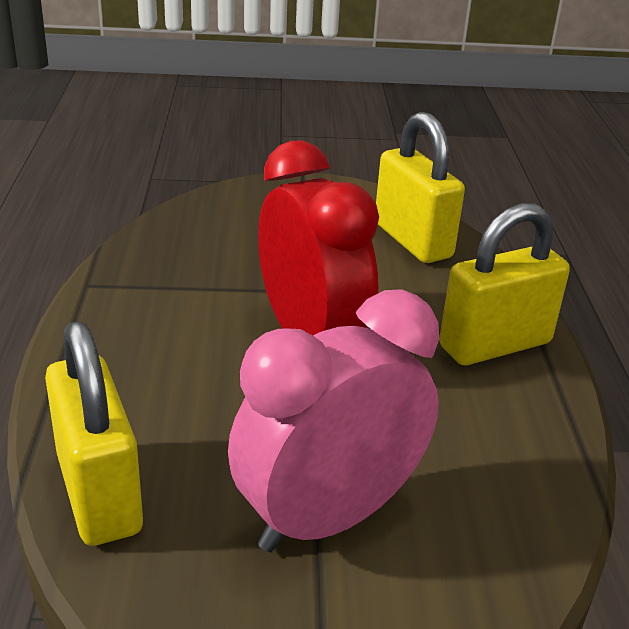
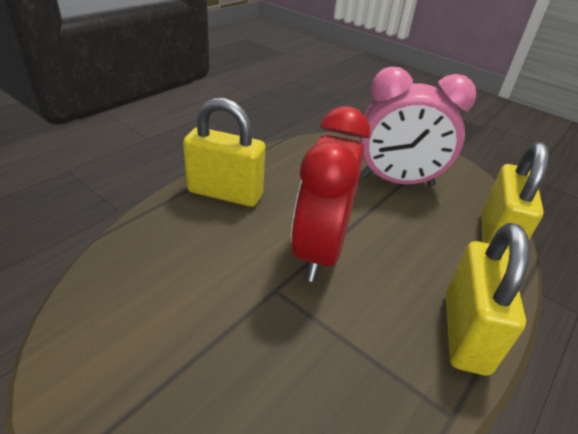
camera: 140 degrees left, 5 degrees up
(412, 240) = (135, 285): yellow padlock -> yellow padlock (465, 332)

